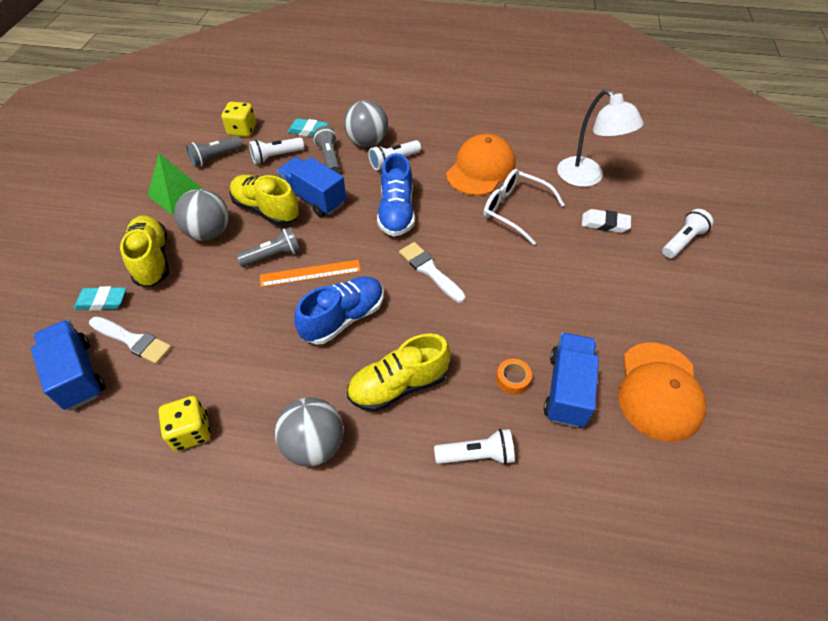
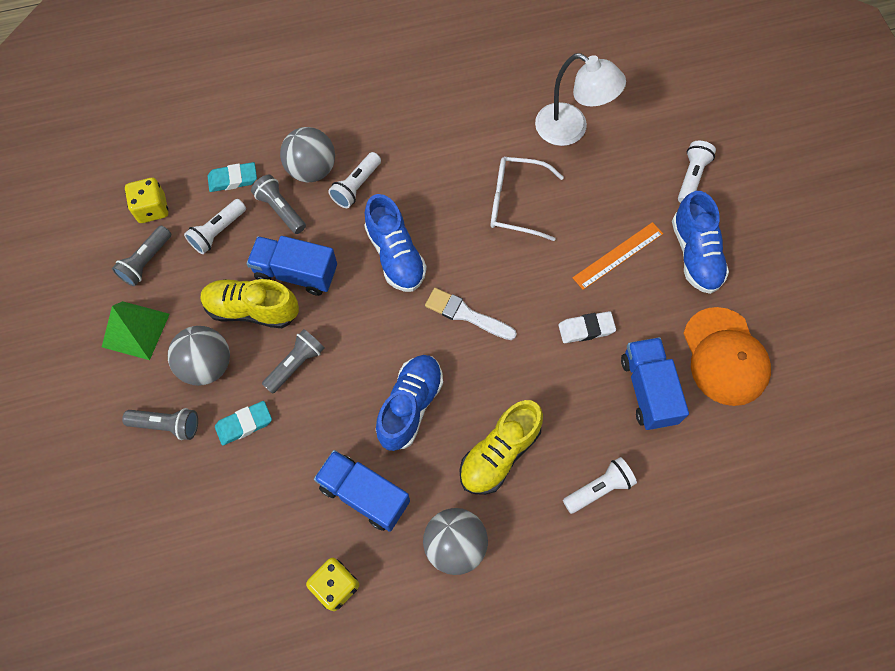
camera: 25 degrees left, 15 degrees up
(77, 374) = (183, 583): blue truck -> blue truck (364, 494)
(102, 301) = (148, 496): turquoise eraser -> turquoise eraser (244, 424)
(133, 340) = (213, 523): white brush -> none
(152, 260) = (167, 425): yellow shoe -> grey flashlight
(310, 273) = (347, 369): orange ruler -> orange ruler (618, 255)
(481, 169) = (456, 160): orange cap -> none
(512, 379) = (597, 401): orange tape -> none
(605, 224) = (611, 185): white eraser -> white eraser (586, 329)
(662, 298) = (695, 254): none -> blue shoe

